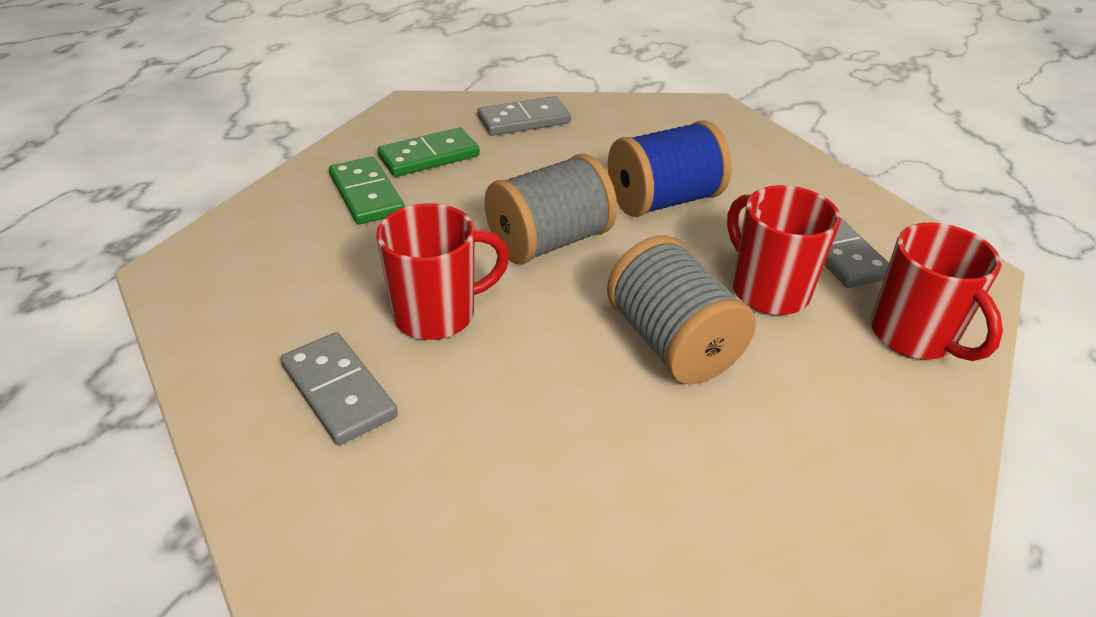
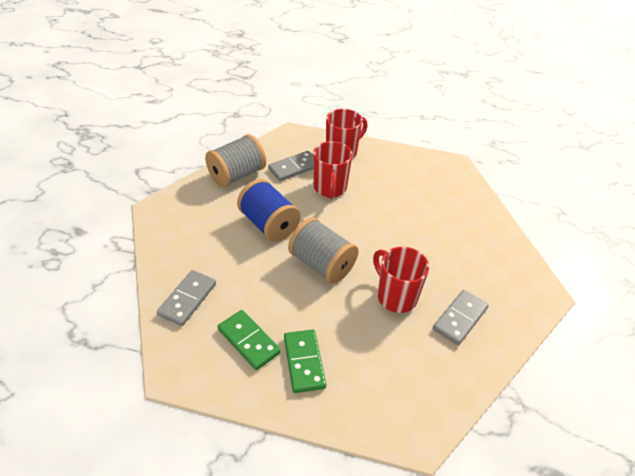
camera: 105 degrees left, 5 degrees up
(366, 194) = (304, 362): green domino -> green domino turned 60 degrees counterclockwise
(524, 120) = (188, 299): grey domino -> grey domino turned 60 degrees clockwise
(672, 343) = (376, 215): grey spool -> grey spool (237, 175)
(768, 290) = (330, 188): red mug -> red mug turned 45 degrees counterclockwise

